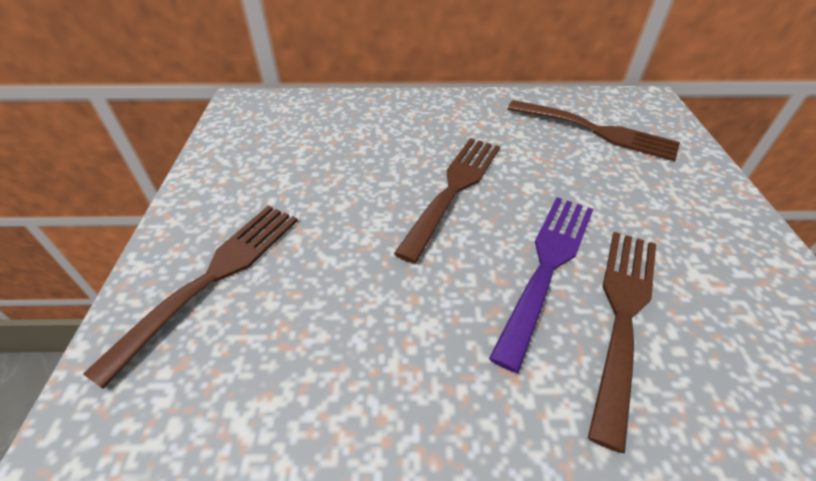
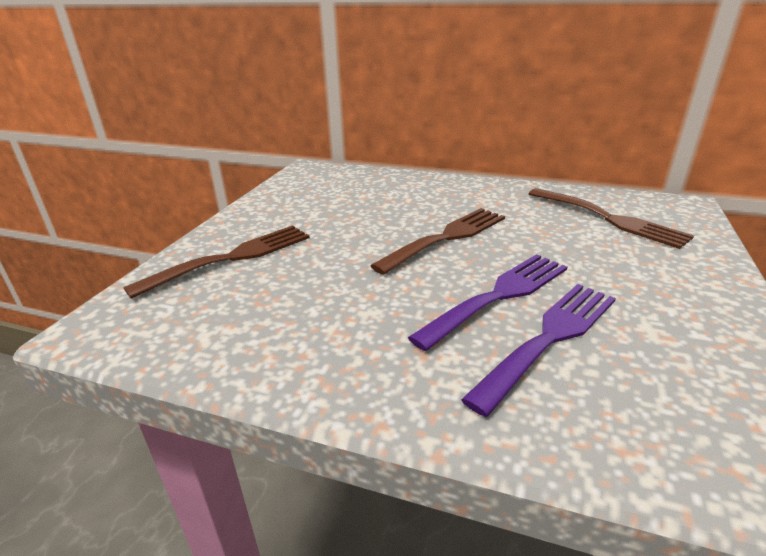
camera: 20 degrees right, 15 degrees down
(622, 314) = (550, 337): brown fork -> purple fork

